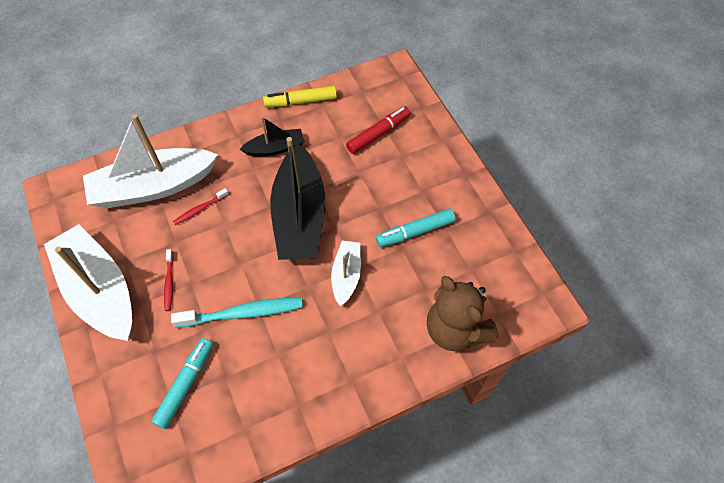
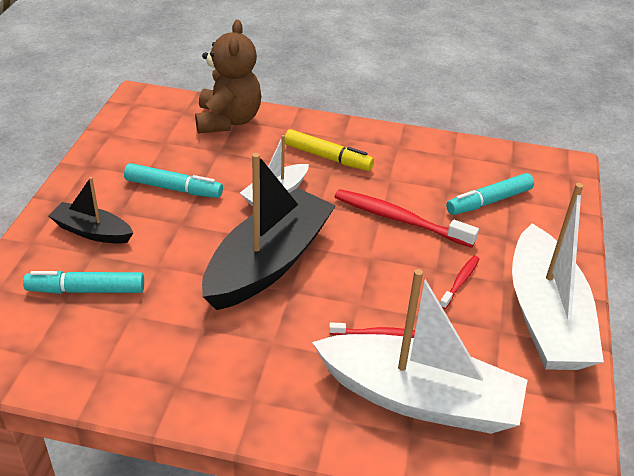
camera: 145 degrees left, 20 degrees down
(243, 313) = (399, 219): turquoise toothbrush -> red toothbrush
(275, 148) = (222, 350): black boat -> black boat (92, 231)
(301, 101) = (123, 393): yellow marker -> yellow marker (327, 157)
(378, 134) = (86, 290): red marker -> turquoise marker

